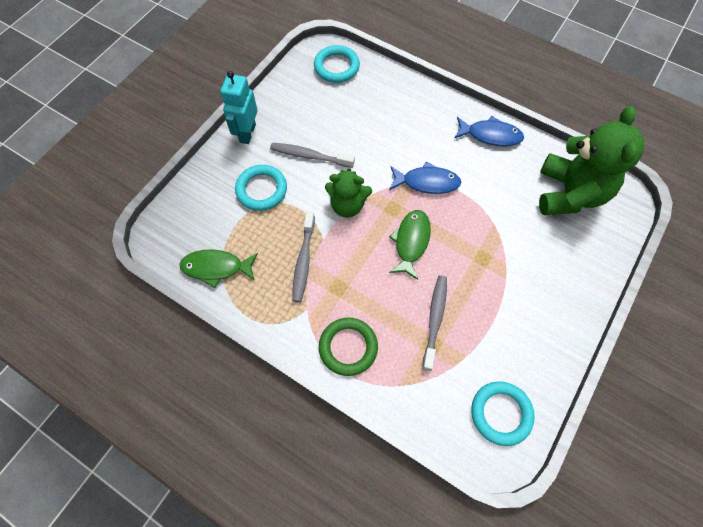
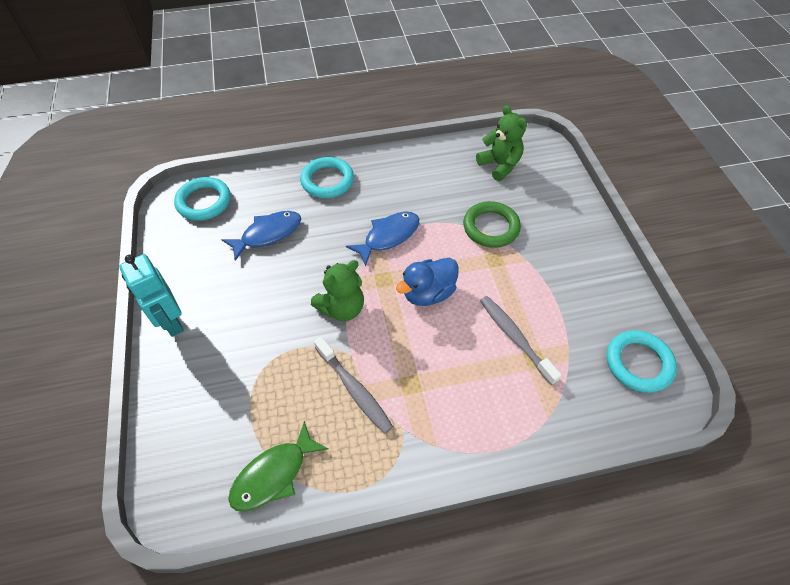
camera: 45 degrees left, 10 degrees down
(261, 190) = (243, 361): turquoise ring -> turquoise ring (327, 181)
(309, 156) = (260, 294): grey toothbrush -> none
(348, 347) = (475, 426): green ring -> green ring (491, 227)
(411, 242) = (428, 293): green fish -> blue duck
(490, 135) = (398, 165): blue fish -> blue fish (268, 234)
(569, 193) = (499, 165): green teddy bear -> green teddy bear, size x0.58

